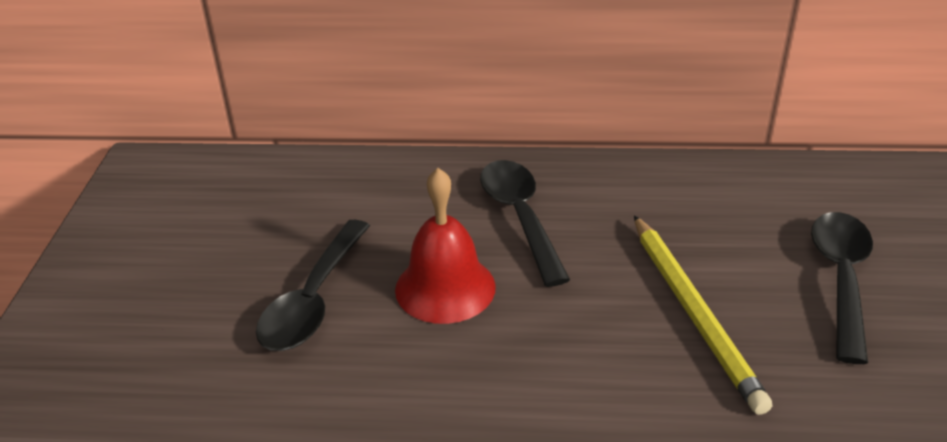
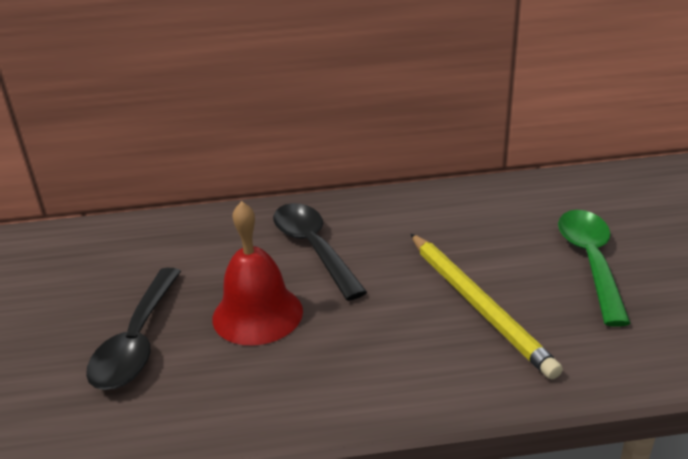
camera: 10 degrees left, 5 degrees down
(841, 279) = (590, 261): black spoon -> green spoon

